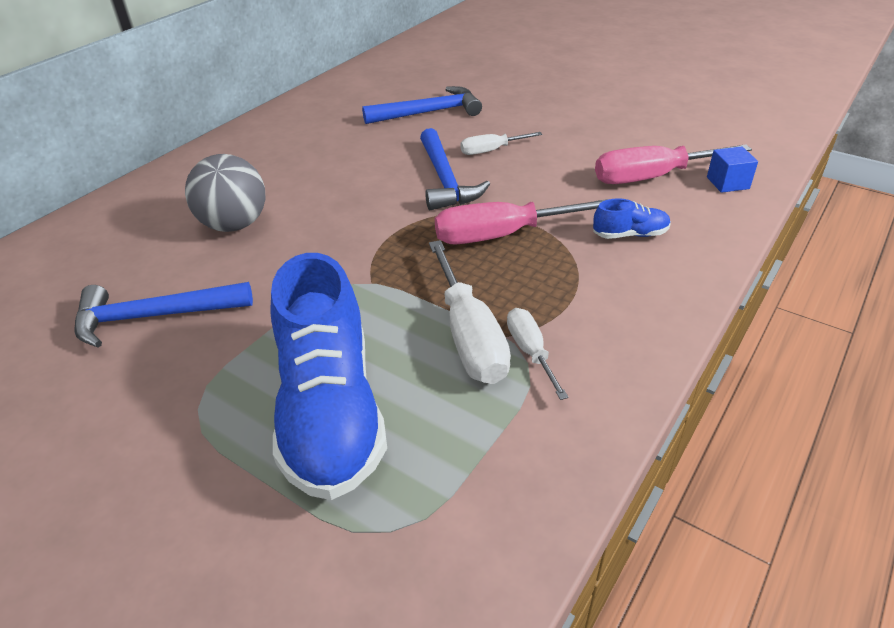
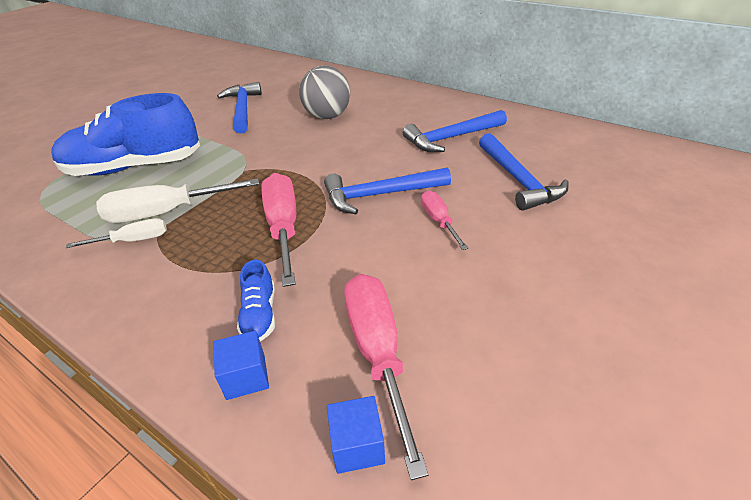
camera: 90 degrees right, 0 degrees up
(337, 139) = (451, 138): none -> blue hammer
(491, 150) = (439, 221): white screwdriver -> pink screwdriver
(696, 233) = (246, 377): none -> blue cube

